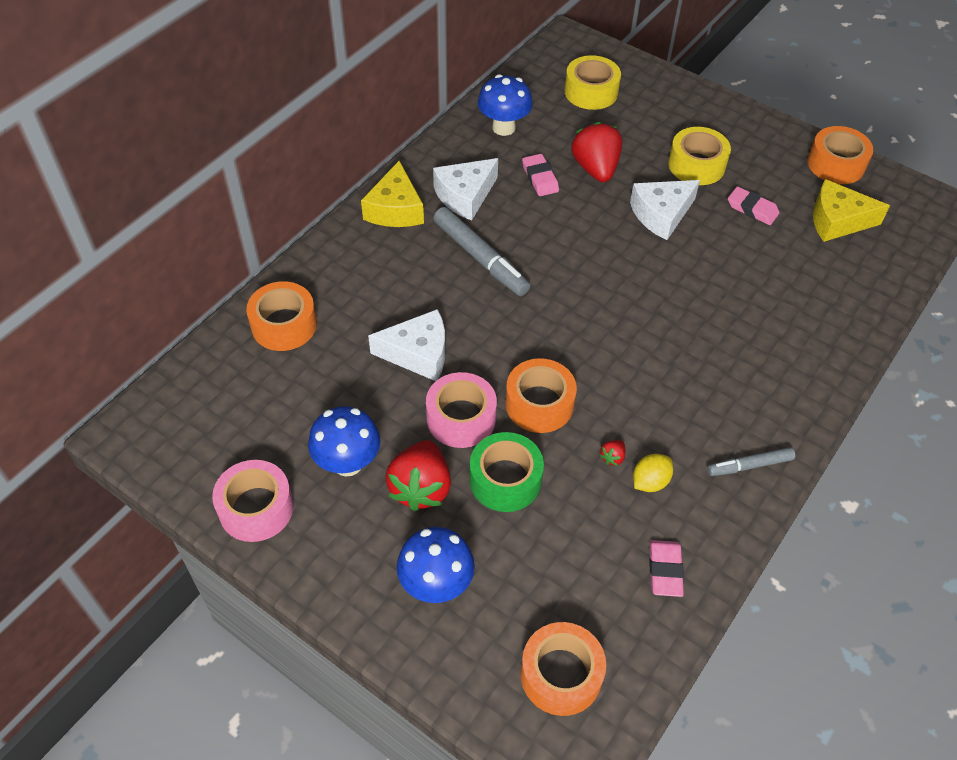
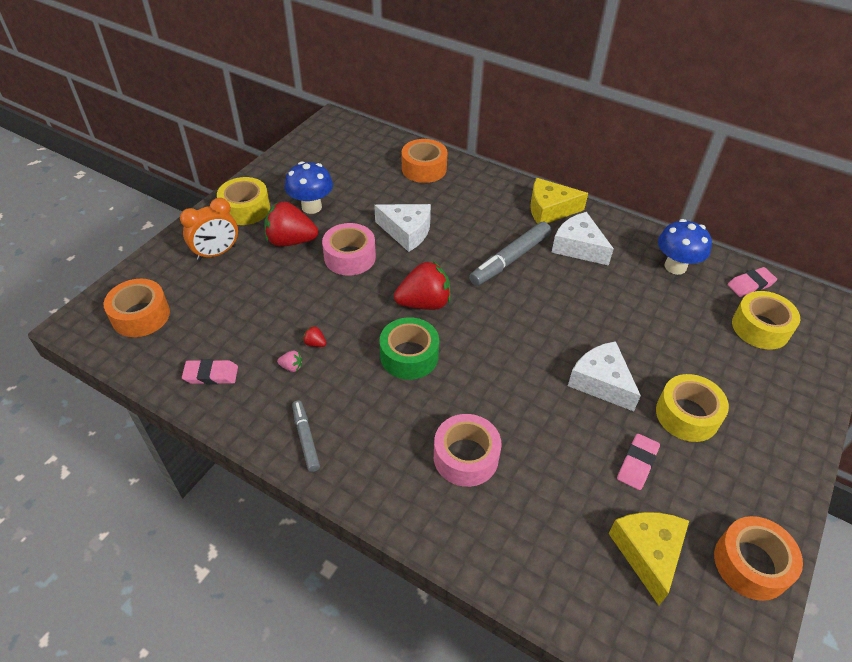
camera: 85 degrees right, 5 degrees down
(256, 508) = (279, 174): pink tape -> pink tape (466, 457)
(338, 552) = (245, 209): none -> yellow tape
(418, 354) = (406, 232): white cheese -> white cheese turned 60 degrees counterclockwise
(436, 584) = (217, 253): blue mushroom -> orange clock
(505, 479) = (296, 282): green tape -> green tape (409, 356)
(539, 404) = (365, 299): orange tape -> none
(540, 178) = (618, 293): pink eraser -> pink eraser (750, 285)
(595, 169) = (647, 332): red strawberry -> red strawberry (424, 303)
(650, 482) = (291, 367): yellow lemon -> pink strawberry

